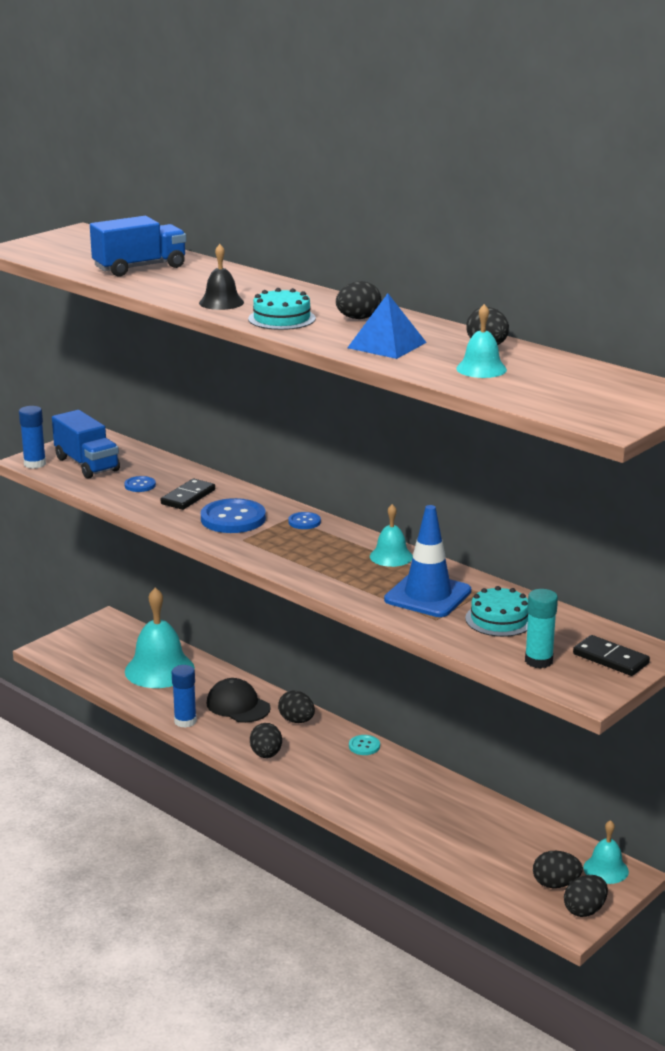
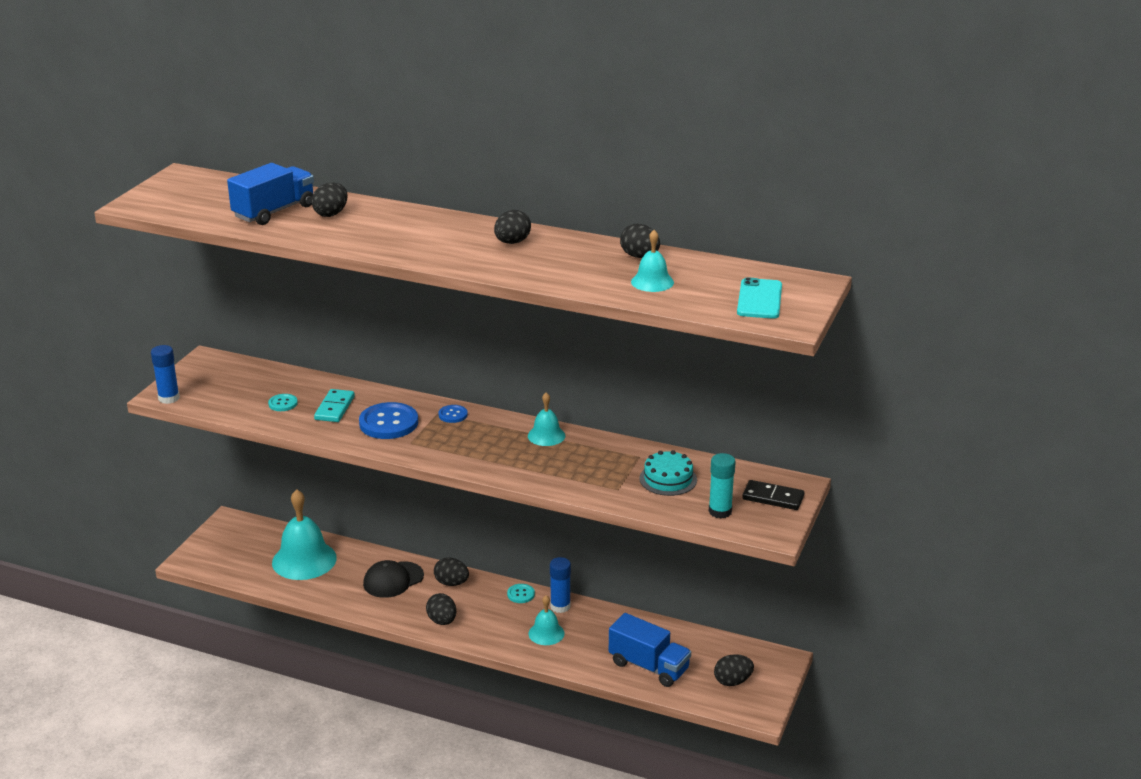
camera: 20 degrees left, 5 degrees up
(87, 464) = (219, 390): blue truck -> blue truck (649, 666)
(140, 485) = (283, 403): blue button -> turquoise button
(185, 721) = (354, 605): blue glue stick -> blue glue stick (560, 606)
(188, 497) = (334, 408): black domino -> turquoise domino
(221, 302) = (380, 242): black bell -> none
(238, 705) = (393, 580): black cap -> black cap turned 60 degrees counterclockwise
(281, 318) = (447, 252): turquoise cake -> none
(386, 345) = (557, 268): blue pyramid -> none
(427, 595) = (598, 468): blue traffic cone -> none
(584, 910) = (765, 698): black egg -> black egg (331, 214)
(592, 399) = (759, 299): none -> turquoise phone
(606, 869) = (764, 659): turquoise bell -> turquoise bell (546, 633)

